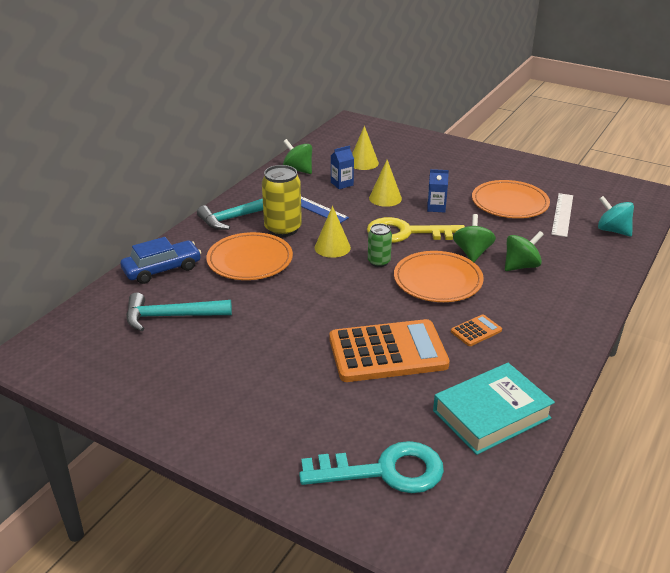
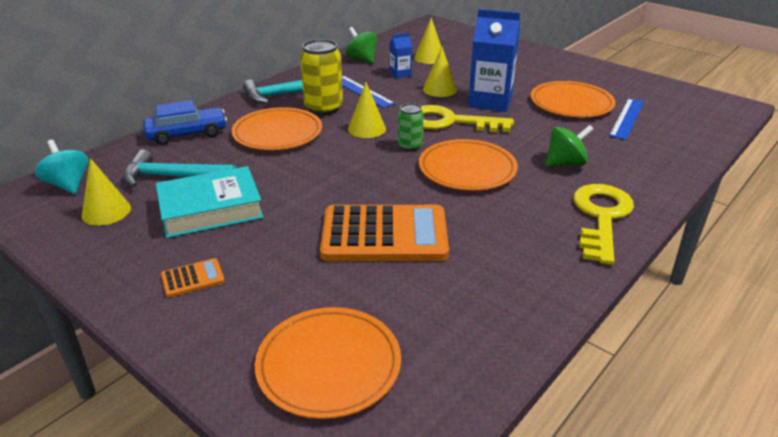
camera: 10 degrees right, 0 degrees up
(125, 358) = (106, 211): none -> yellow cone
(384, 471) = (328, 365): turquoise key -> orange plate
(436, 207) = (490, 101): blue carton -> blue carton, size x2.04
(472, 253) = (514, 146): green spinning top -> none
(476, 331) = (492, 223): orange calculator -> orange calculator (192, 278)
(491, 414) = (480, 316): turquoise book -> turquoise book (210, 209)
(562, 214) = (627, 118): white ruler -> blue ruler
(564, 315) = (601, 217): none -> yellow key
(612, 230) = (681, 138): turquoise spinning top -> turquoise spinning top (68, 184)

